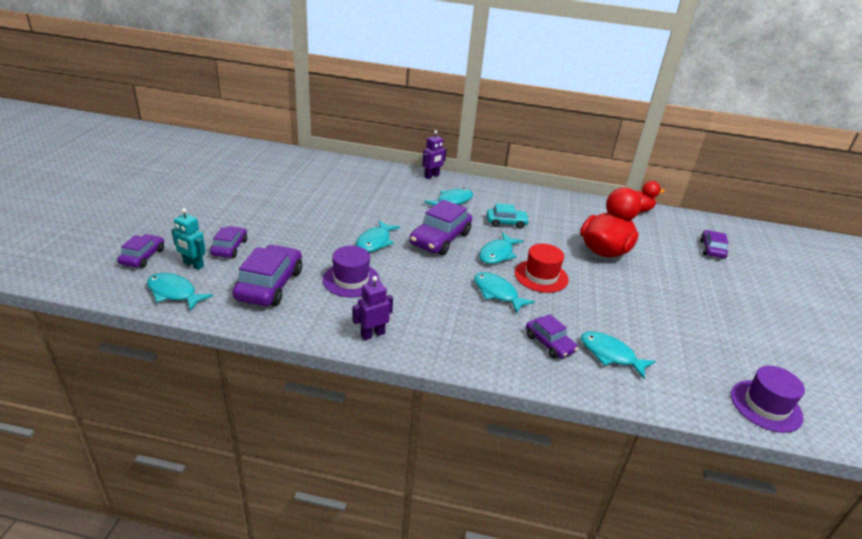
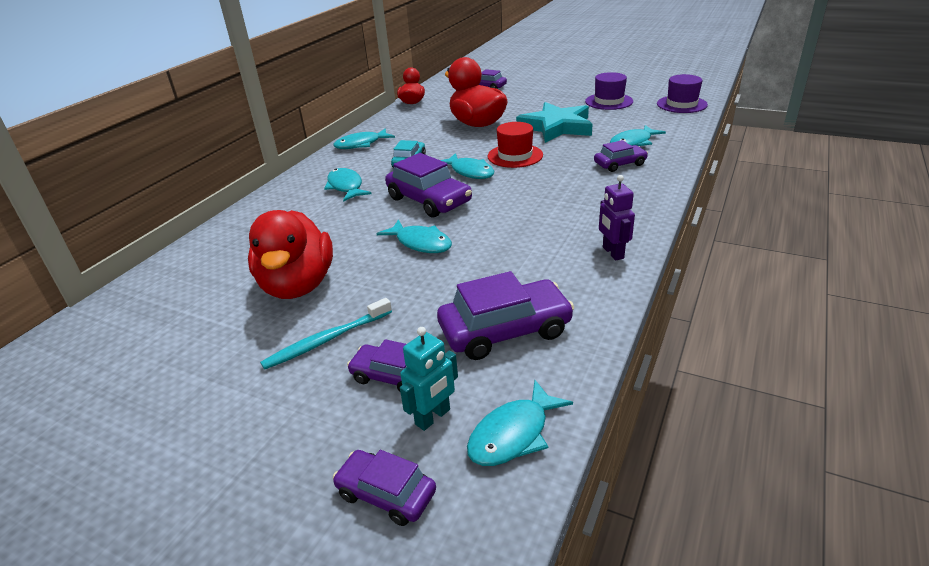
camera: 70 degrees left, 0 degrees up
(264, 222) = (326, 340): none -> turquoise toothbrush
(270, 285) = (505, 330): purple car -> purple car turned 135 degrees clockwise
(319, 204) = (298, 285): none -> red duck
(351, 280) = (503, 263): purple hat -> purple hat (609, 101)
(431, 176) = (273, 195): purple robot -> none
(497, 293) = (541, 179): turquoise fish -> turquoise fish (361, 144)
(625, 300) = (556, 127): none -> turquoise star

